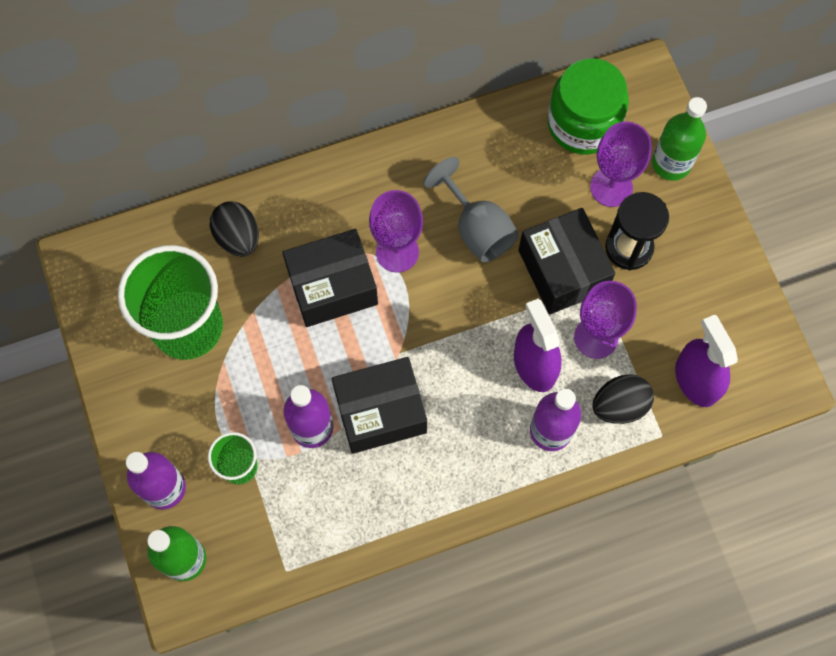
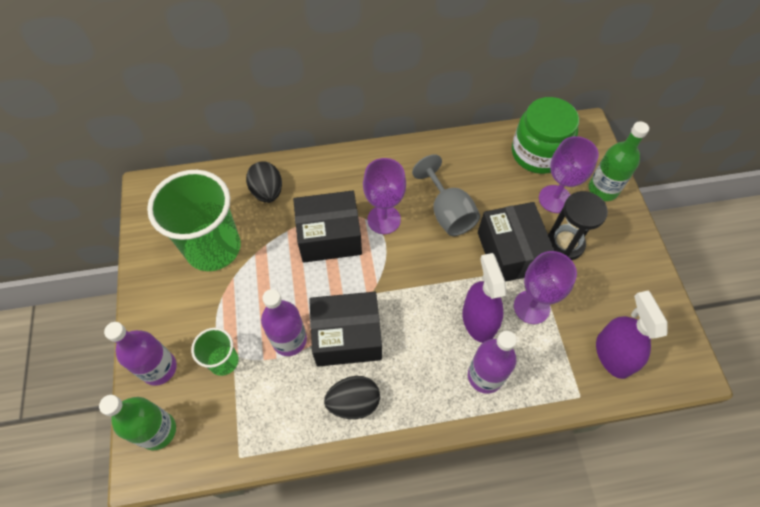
camera: 10 degrees right, 10 degrees down
(619, 405) = (546, 365): black egg -> black egg (353, 402)

